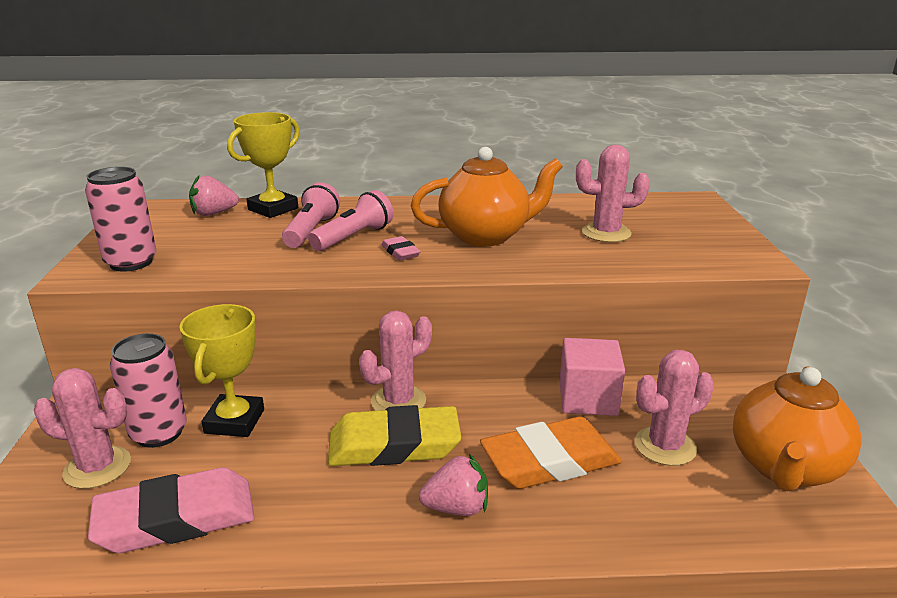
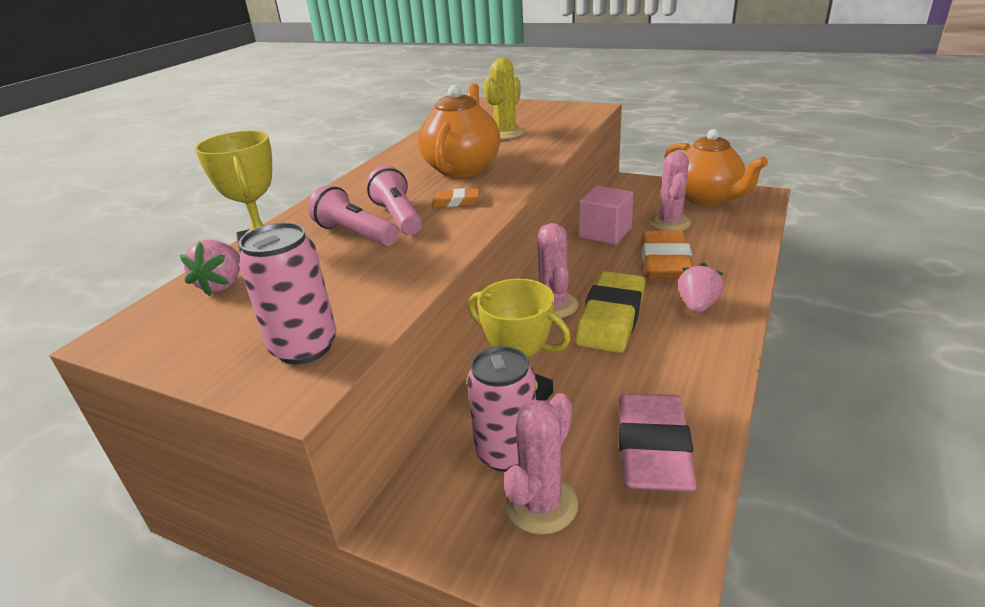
camera: 60 degrees left, 5 degrees up
(400, 252) = (456, 202): pink eraser -> orange eraser
(606, 233) = (505, 133): pink cactus -> yellow cactus

